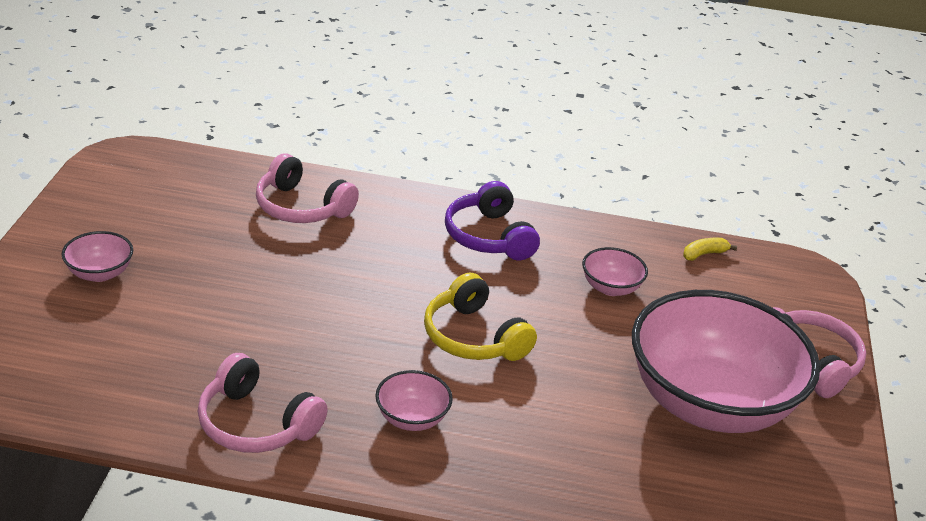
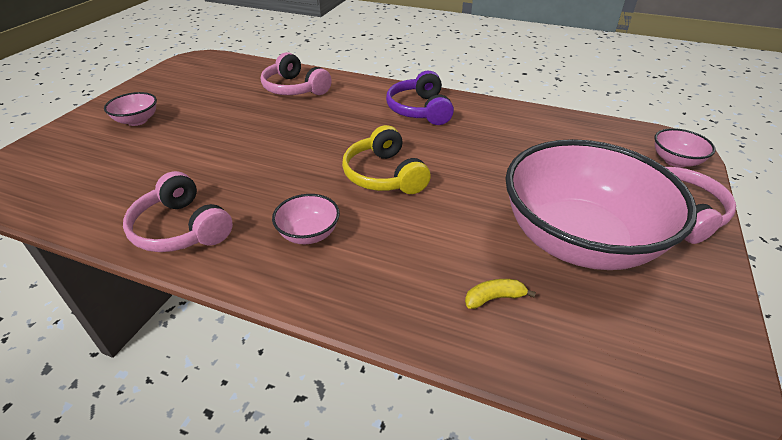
camera: 15 degrees right, 5 degrees up
(610, 288) = (505, 146): pink bowl -> pink bowl (675, 161)
(704, 254) = (586, 127): yellow banana -> yellow banana (494, 298)

